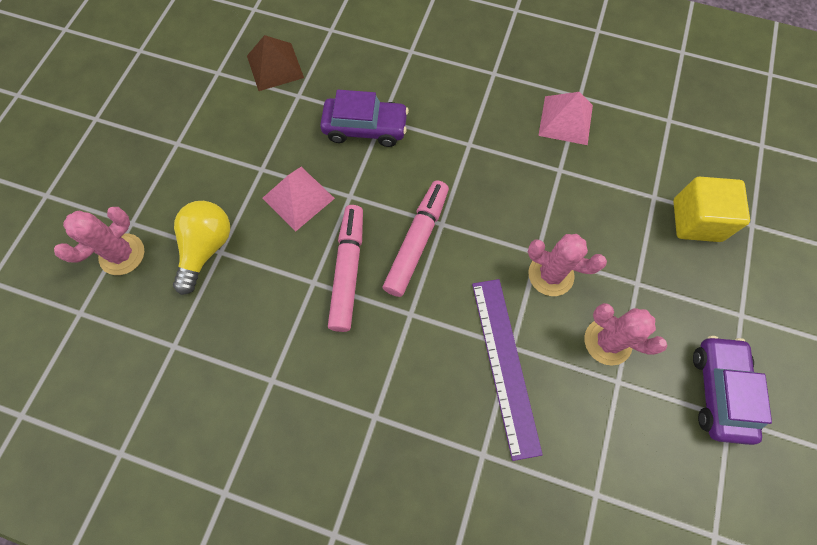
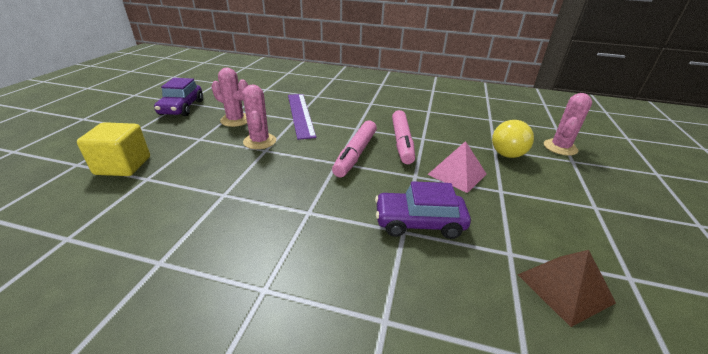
camera: 175 degrees right, 35 degrees down
(550, 275) = (260, 141): pink cactus -> pink cactus turned 60 degrees clockwise
(565, 120) = (193, 235): pink pyramid -> none

